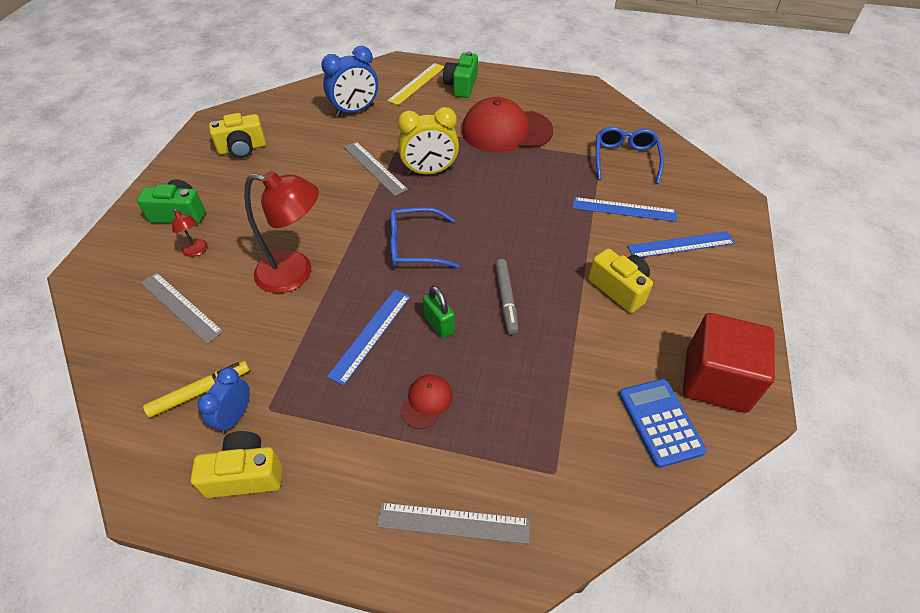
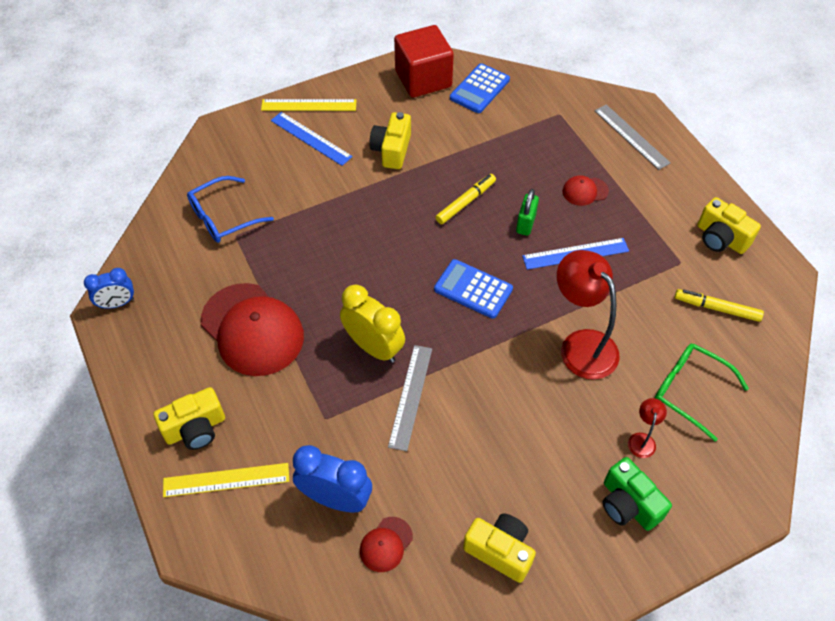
camera: 130 degrees left, 5 degrees up
(181, 306) = (689, 391): grey ruler -> green glasses
(235, 416) = (704, 274): blue clock -> blue clock (117, 303)
(307, 114) = (386, 544): none -> red cap
(415, 246) = (473, 289): blue glasses -> blue calculator
(461, 86) = (195, 428): green camera -> yellow camera
(506, 299) = (465, 202): grey marker -> yellow marker
(624, 209) = (298, 186): blue ruler -> none
(732, 266) = (309, 105): none -> yellow ruler

